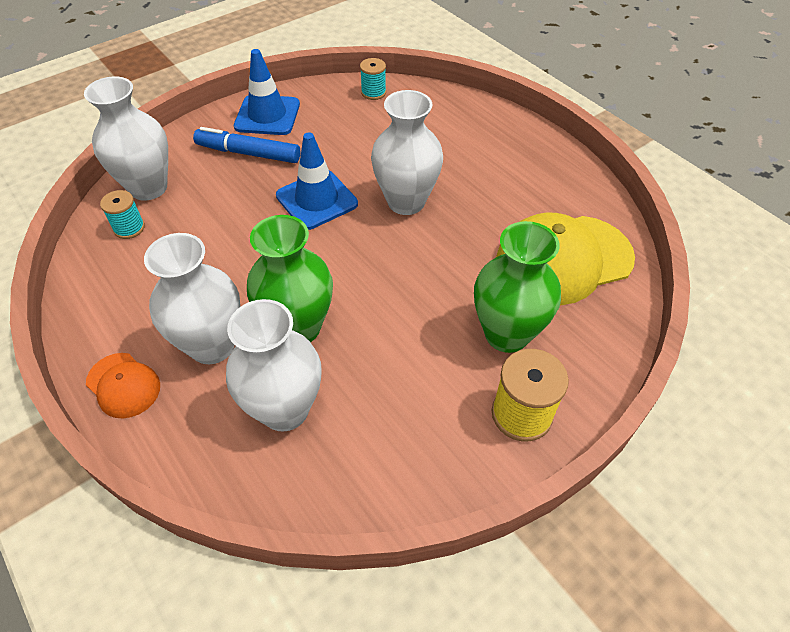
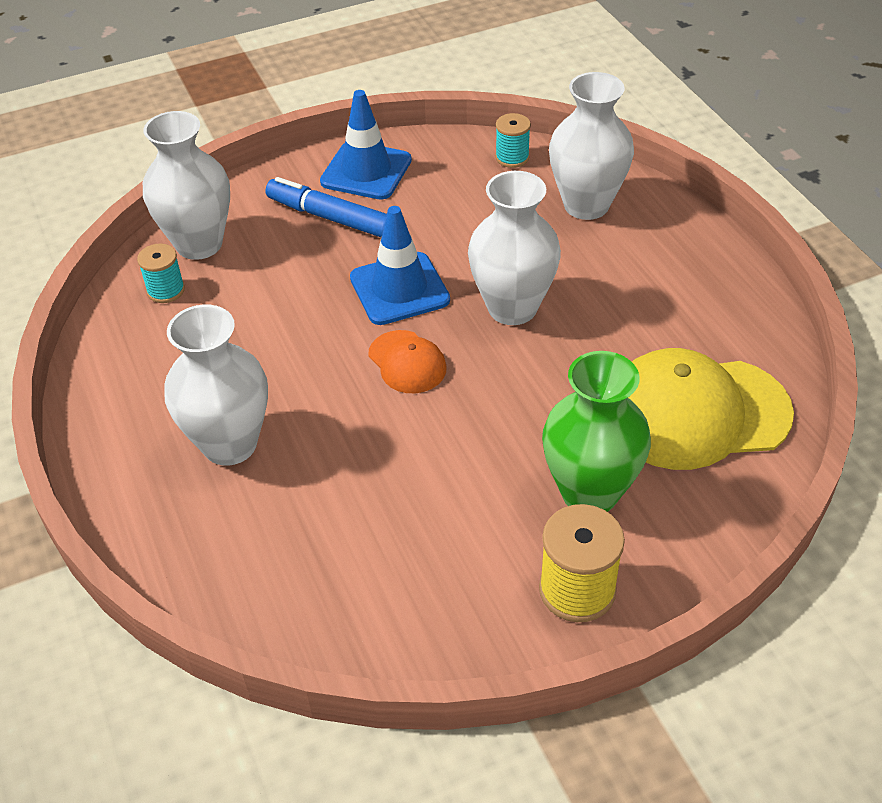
camera: 15 degrees right, 5 degrees down
(123, 385) = (120, 471): orange cap -> orange cap (407, 362)
(285, 409) = (295, 532): white vase -> white vase (586, 205)
(298, 328) = (335, 441): green vase -> none

